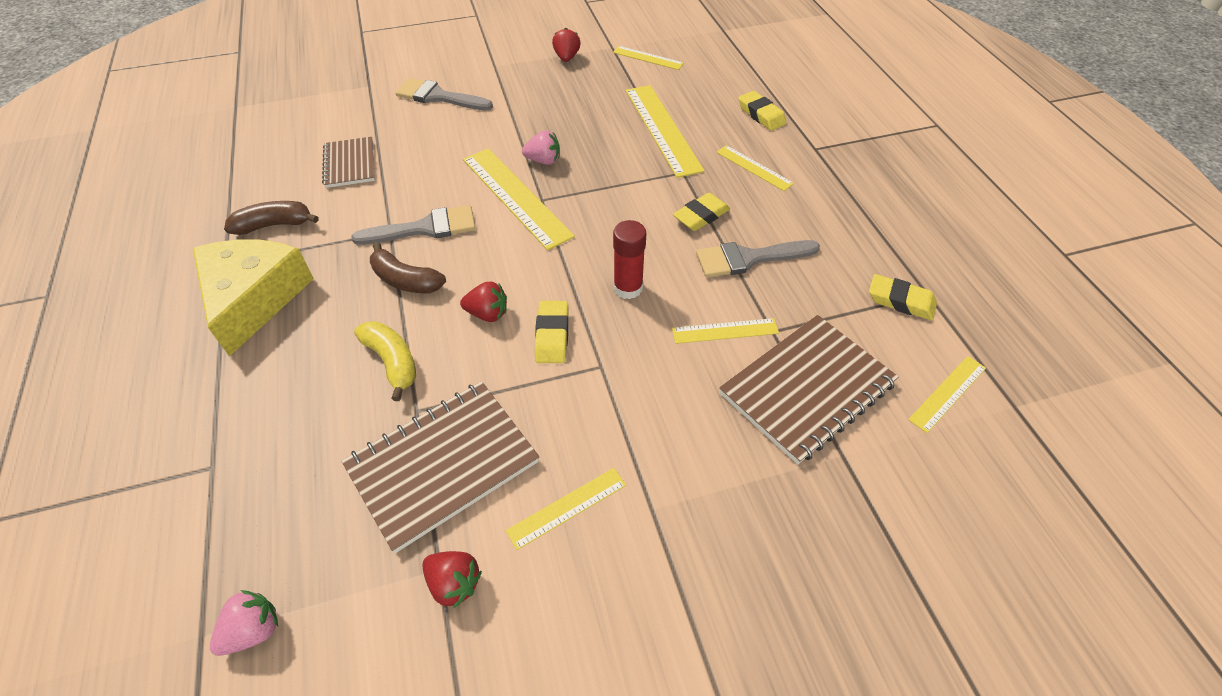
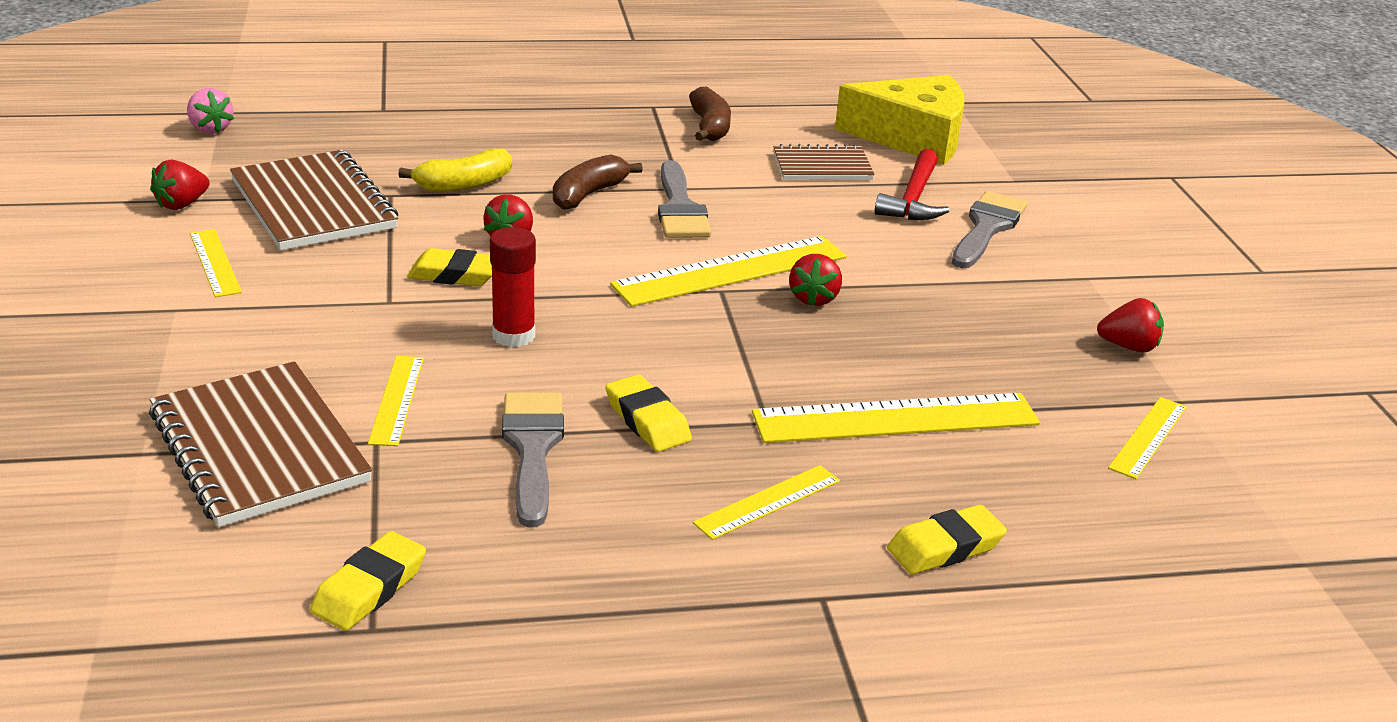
camera: 95 degrees right, 20 degrees down
(254, 298) = (591, 120): yellow cheese -> yellow cheese (913, 137)
(400, 124) = (913, 198): none -> red hammer
(543, 161) = (813, 298): pink strawberry -> red strawberry
(947, 393) = (165, 580): yellow ruler -> none

